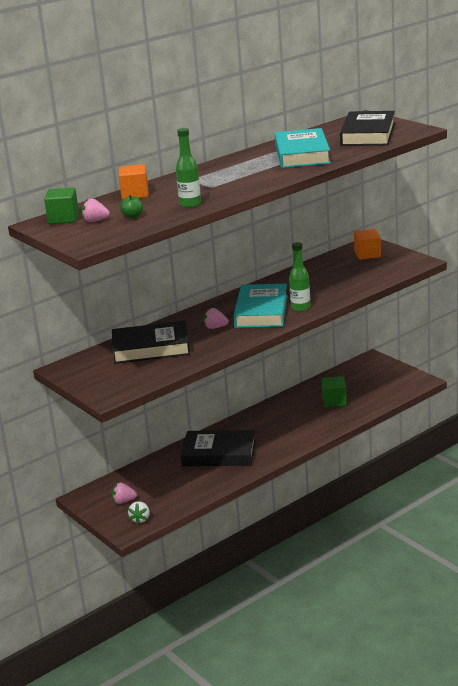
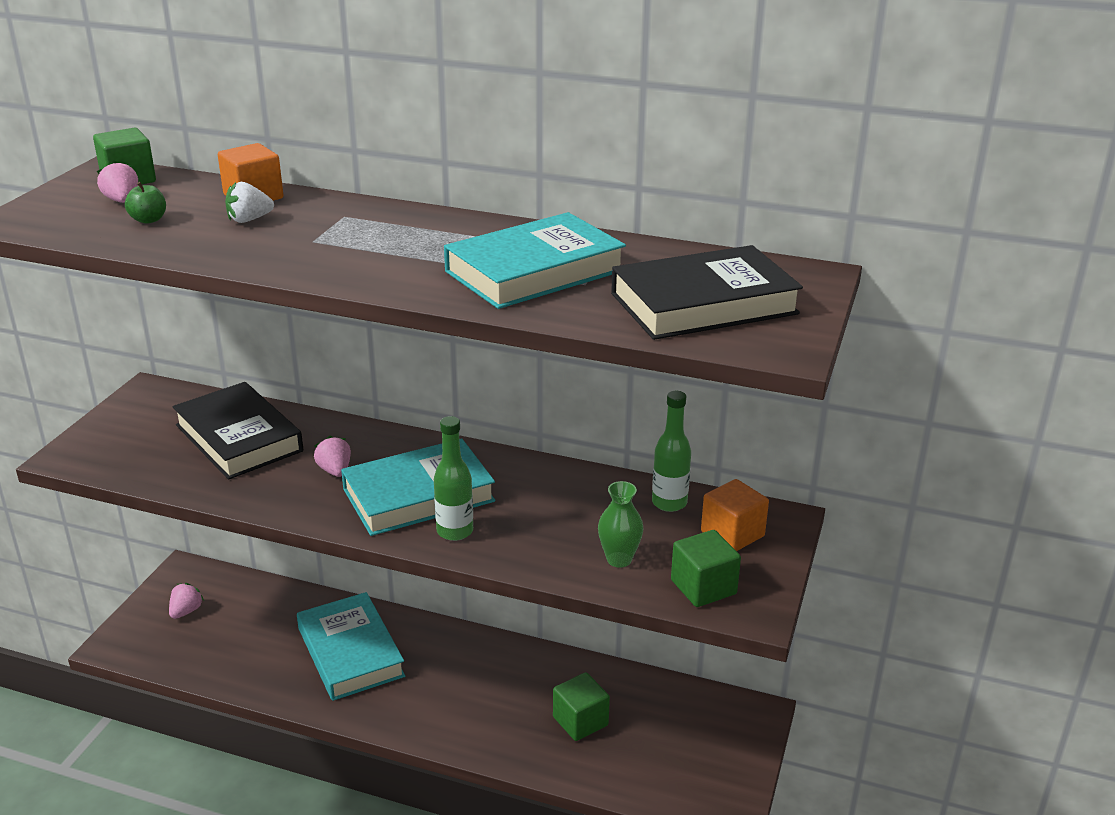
camera: 55 degrees right, 5 degrees up
(124, 501) = (186, 611): pink strawberry -> pink strawberry turned 60 degrees clockwise
(140, 519) = (146, 645): white strawberry -> white strawberry (249, 220)
(190, 204) = (219, 246): green bottle -> green bottle (669, 503)
(219, 453) = (350, 652): black book -> turquoise book
(360, 279) = (619, 559): none -> green vase
(396, 267) = (703, 587): none -> green cube

